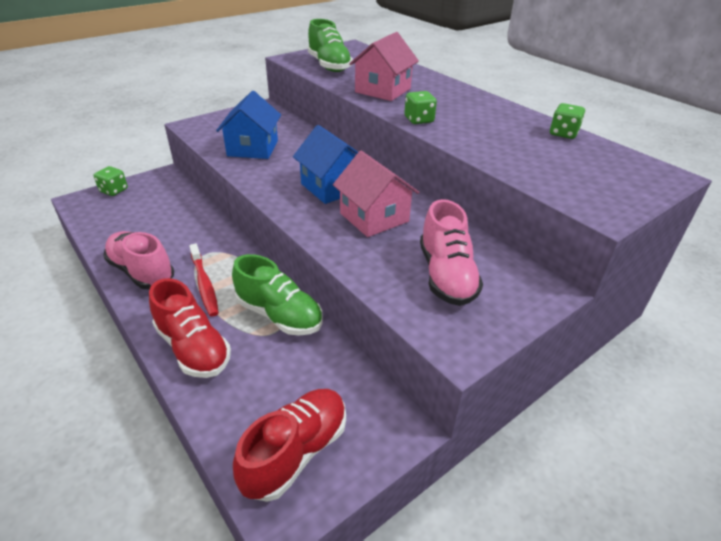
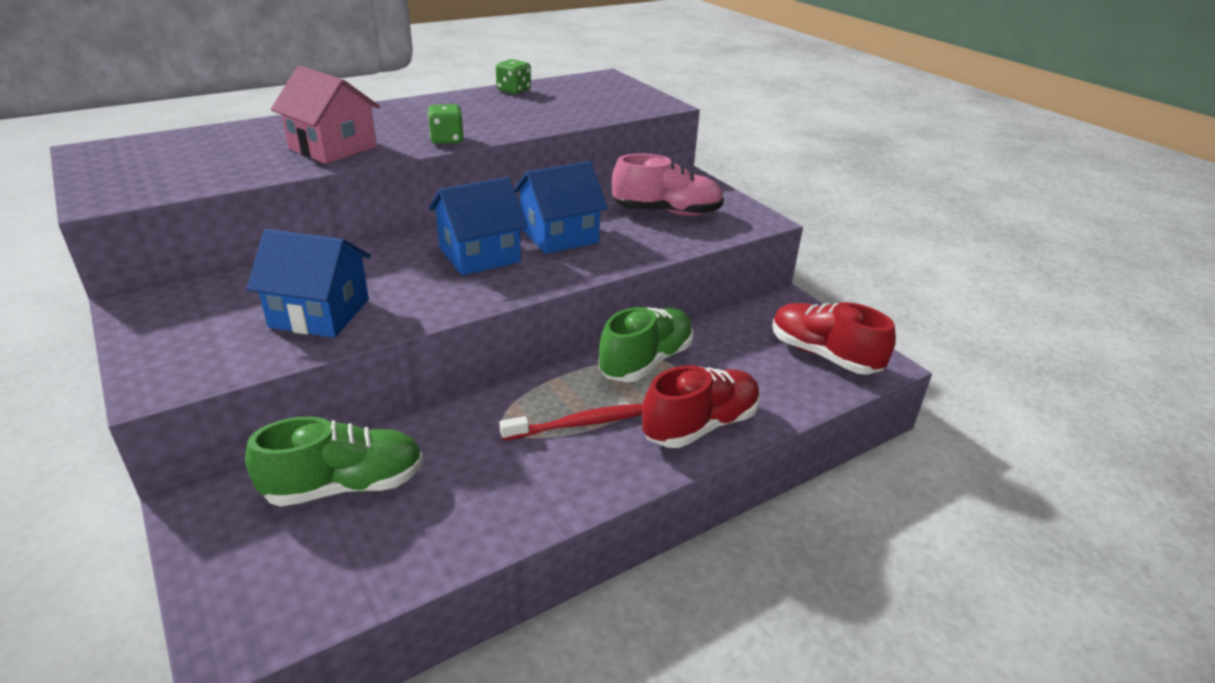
camera: 85 degrees left, 5 degrees down
(114, 190) = (218, 583): green dice -> none
(142, 272) = (536, 493): pink shoe -> none
(329, 66) = (186, 172): green shoe -> green shoe (345, 486)
(374, 217) = (559, 235): pink house -> blue house

